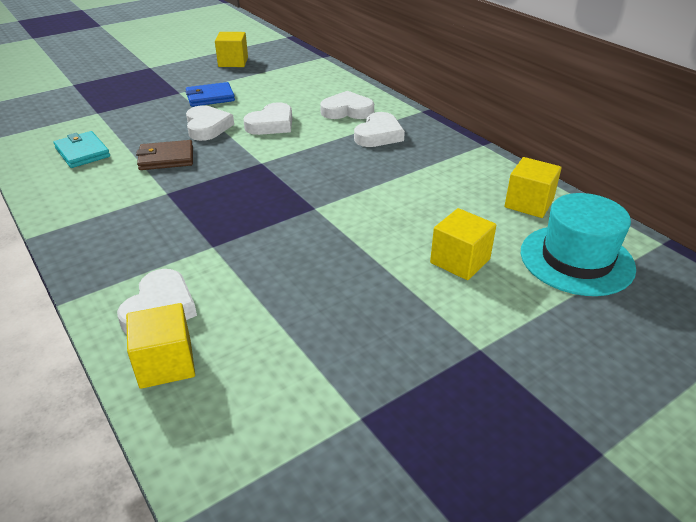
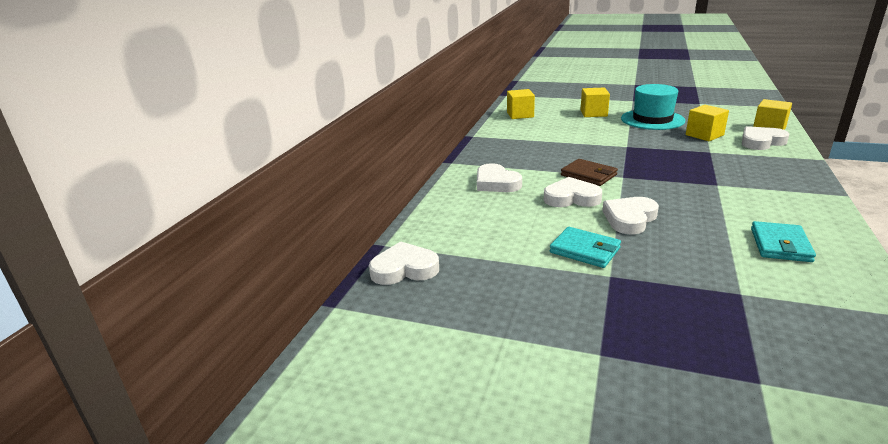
camera: 125 degrees left, 10 degrees down
(166, 158) = (696, 207): brown wallet -> brown wallet (588, 175)
(210, 97) = (585, 250): blue wallet -> turquoise wallet
(233, 62) = (481, 293): yellow cube -> yellow cube (704, 135)
(378, 135) = (514, 161): white heart -> white heart (404, 269)
(576, 259) = (548, 101): turquoise hat -> turquoise hat (652, 120)

